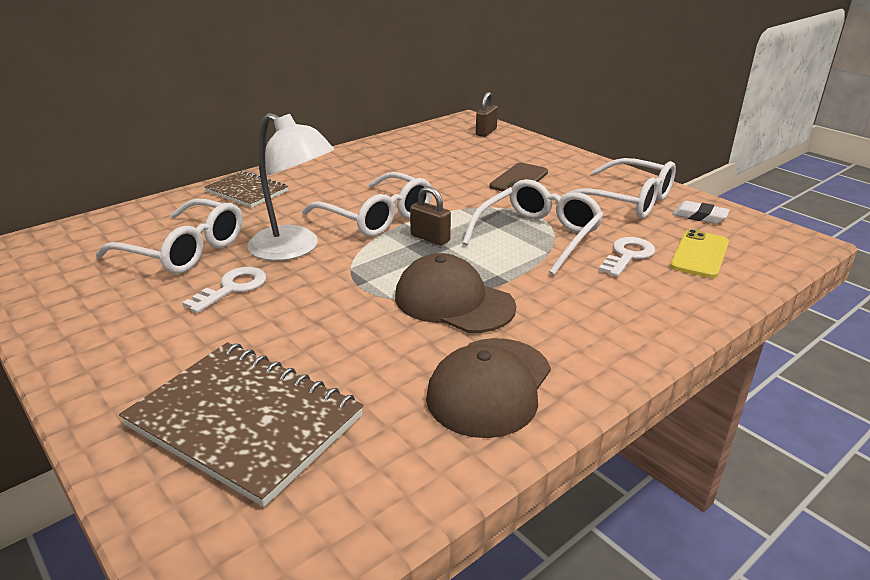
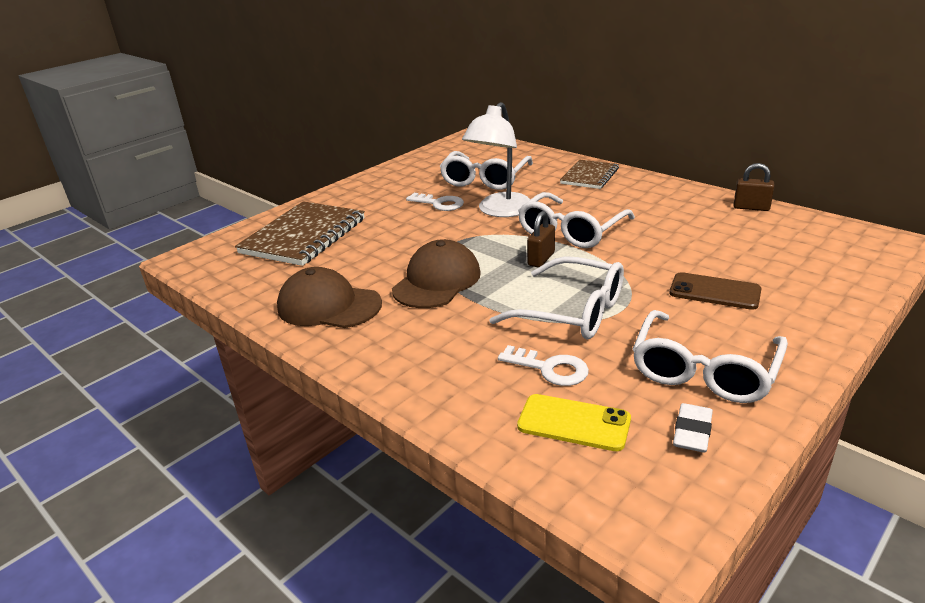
camera: 85 degrees right, 0 degrees up
(486, 132) = (858, 258): brown padlock -> brown padlock (751, 207)

